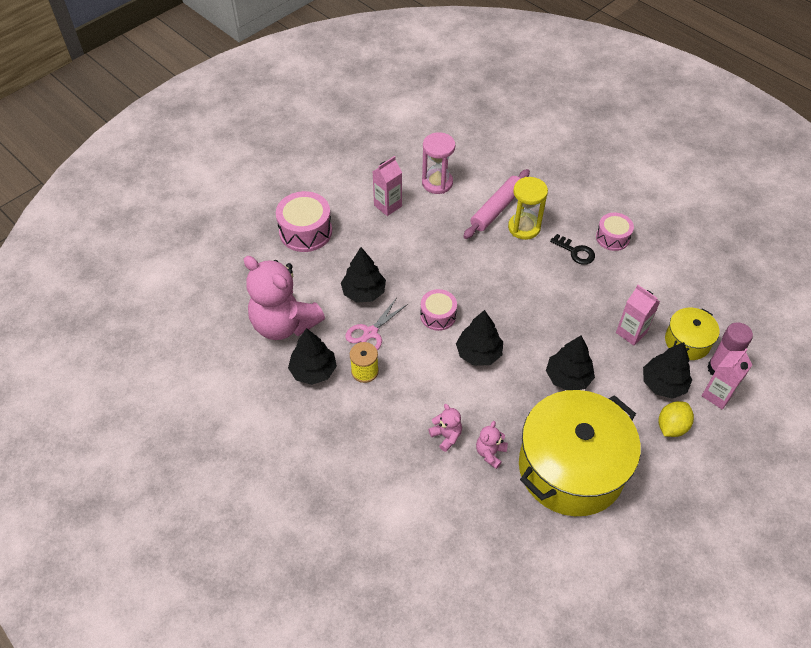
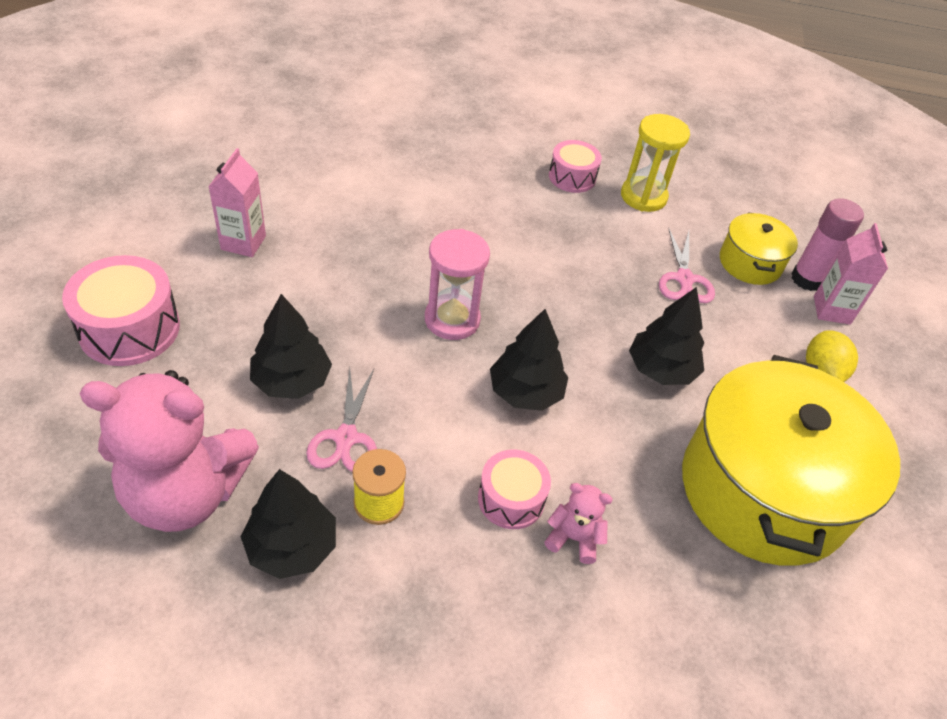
camera: 40 degrees left, 5 degrees down
(437, 183) = (296, 188): pink hourglass -> pink hourglass (452, 319)
(438, 315) = (429, 365): pink drum -> pink drum (511, 499)
(490, 453) = (651, 529): pink teddy bear -> none
(496, 209) = (404, 193): pink rolling pin -> none
(524, 227) = (457, 203): yellow hourglass -> yellow hourglass (643, 196)
(575, 252) = (543, 209): black key -> none
(631, 332) = (684, 279): pink carton -> pink scissors
(663, 384) = (769, 324): black tree -> none

